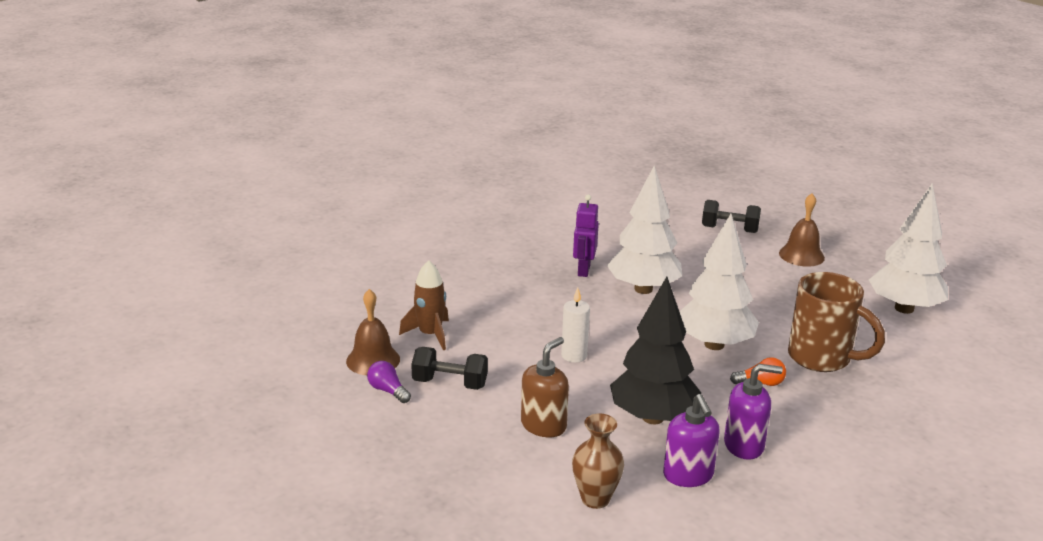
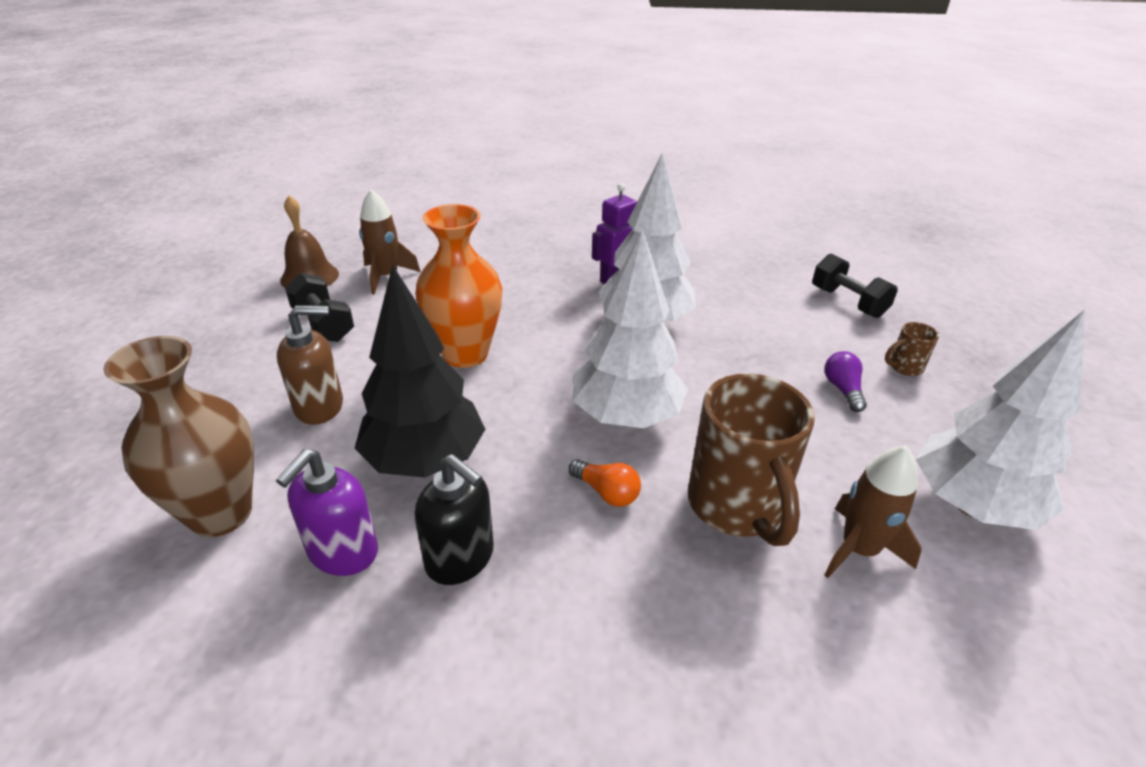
camera: 40 degrees right, 10 degrees up
(388, 391) = (272, 307): purple light bulb -> purple light bulb (842, 389)
(574, 355) = (465, 354): white candle -> orange vase
(595, 499) = (221, 513): brown vase -> brown vase, size x1.55
(744, 445) = (460, 558): purple soap dispenser -> black soap dispenser
(801, 255) = (904, 367): brown bell -> brown mug
(888, 349) = (859, 549): none -> brown rocket

